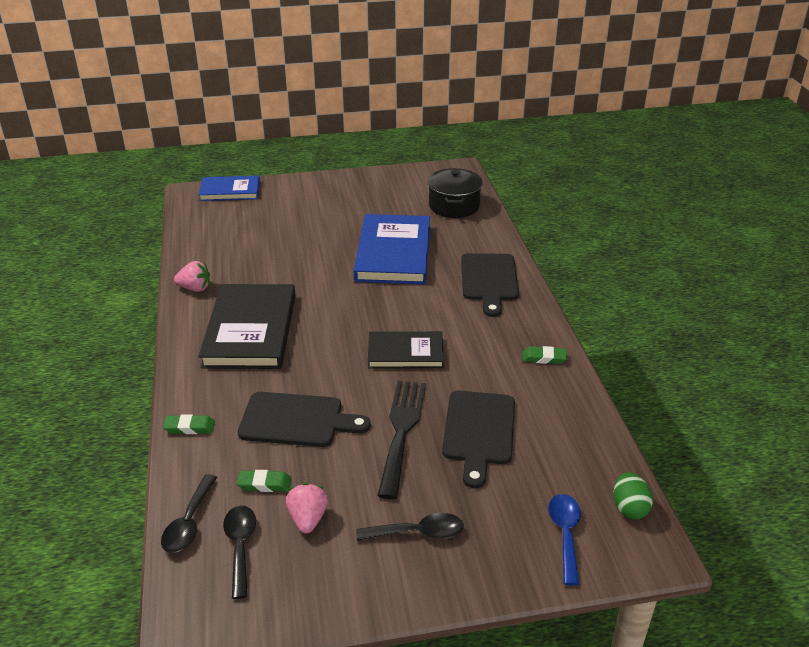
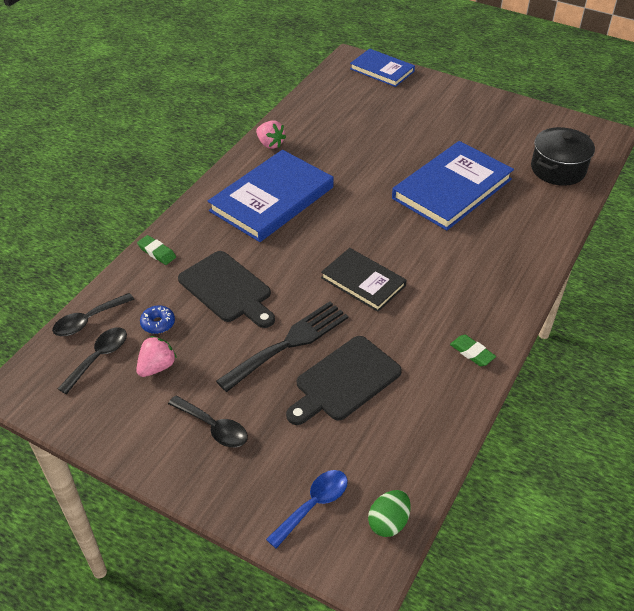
camera: 40 degrees right, 10 degrees up
(250, 330) = (272, 199): black book -> blue book
(264, 484) = (158, 323): green eraser -> blue donut
(489, 280) = (507, 256): black cutting board -> none

